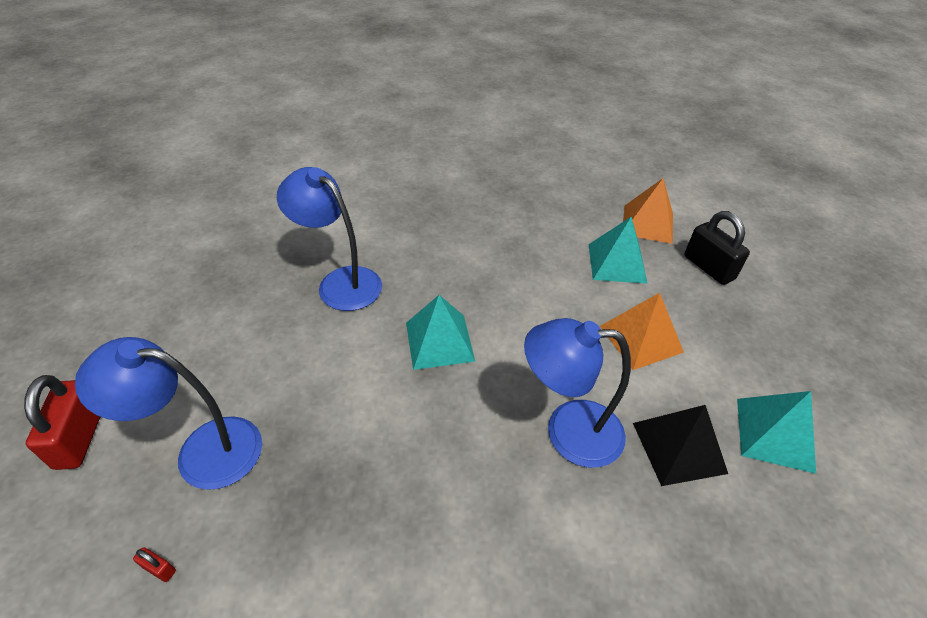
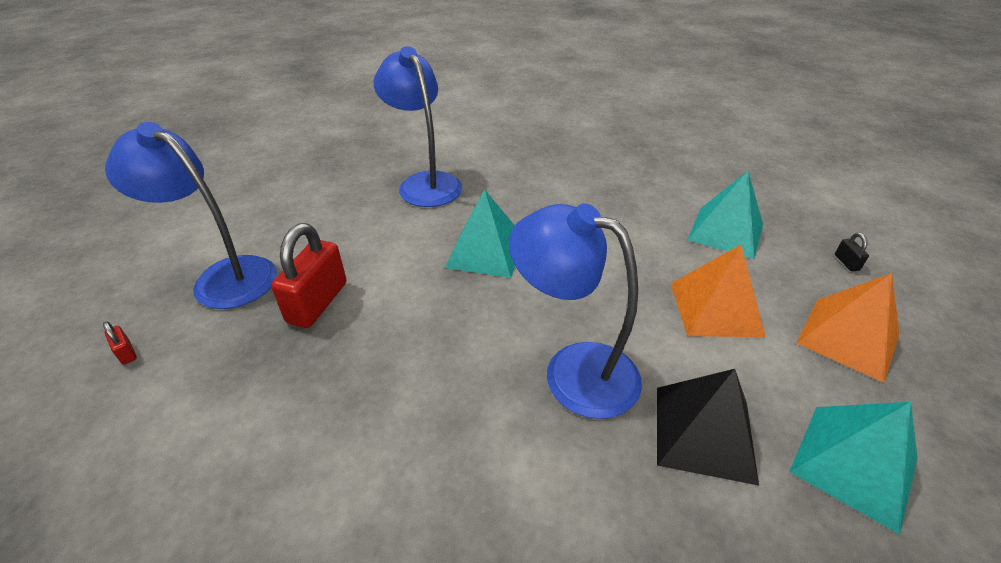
camera: 25 degrees right, 5 degrees down
(80, 438) = (146, 239): red padlock -> red padlock (318, 302)
(647, 223) = (785, 204): orange pyramid -> orange pyramid (848, 338)
(708, 267) = (846, 262): black padlock -> black padlock, size x0.42

